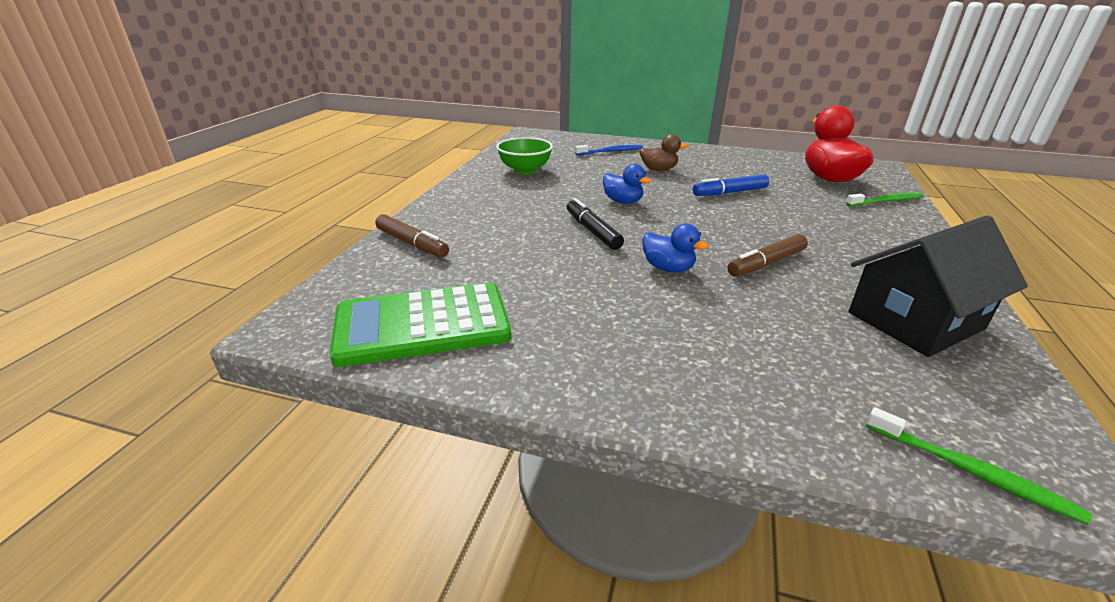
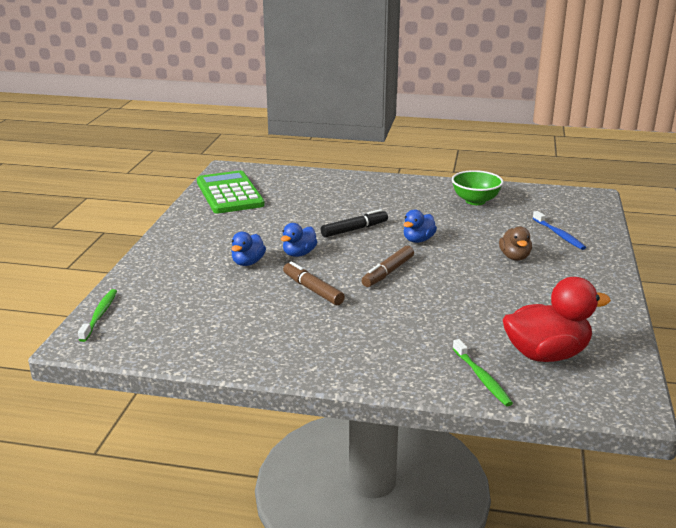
camera: 85 degrees right, 5 degrees down
(412, 243) = (320, 180): brown marker -> brown marker (388, 272)
(704, 307) = (248, 263): none -> blue duck
(730, 192) = (465, 288): blue marker -> none
(915, 320) = (232, 334): black house -> none
(970, 471) = (99, 315): green toothbrush -> green toothbrush turned 150 degrees clockwise

